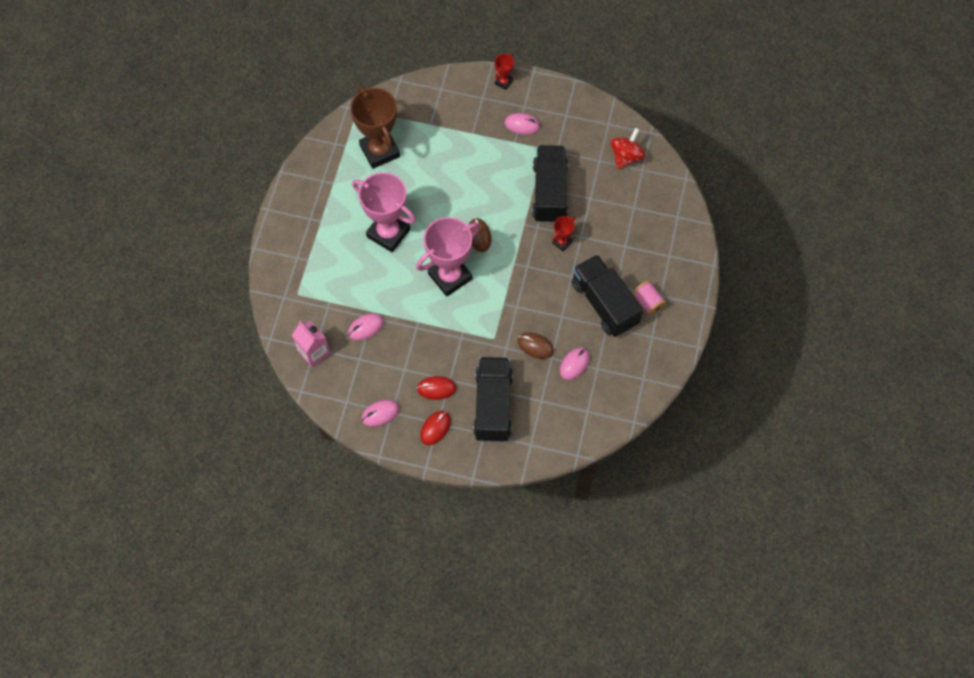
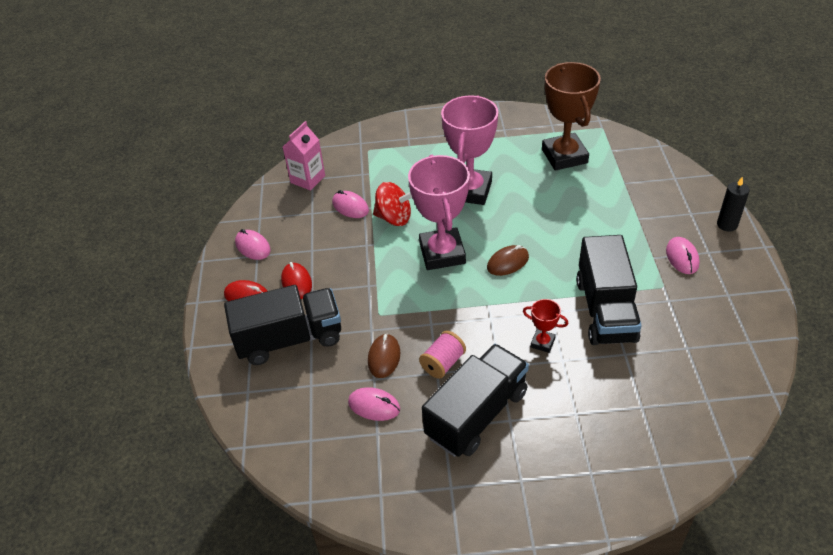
camera: 75 degrees right, 20 degrees down
(379, 151) = (564, 156): brown trophy -> brown trophy turned 60 degrees counterclockwise
(450, 276) = (442, 253): pink trophy -> pink trophy turned 45 degrees clockwise
(503, 82) = (727, 224): red trophy -> black candle
(549, 193) = (605, 310): black truck -> black truck turned 105 degrees clockwise
(626, 157) = (714, 375): red spinning top -> red spinning top (394, 218)
(648, 302) = (502, 467): pink spool -> pink spool (443, 363)

